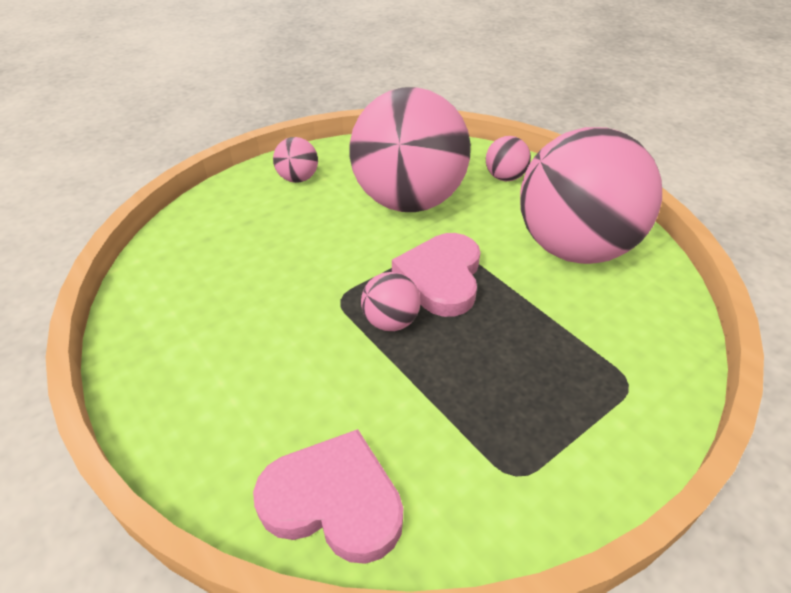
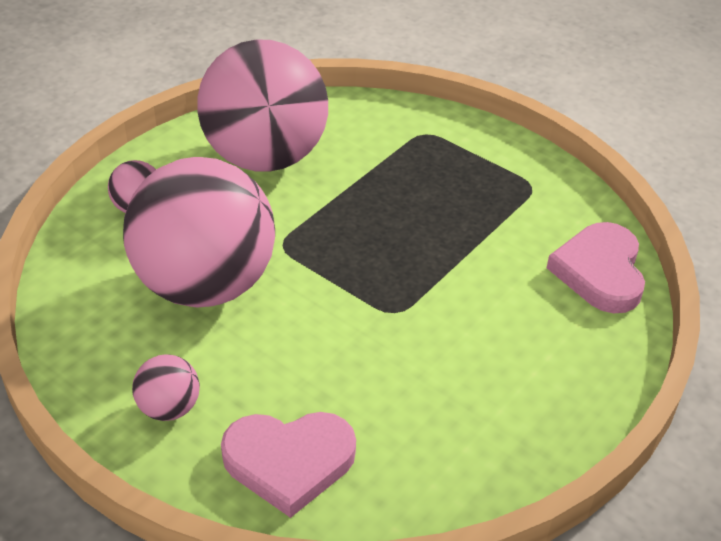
camera: 105 degrees left, 0 degrees up
(390, 321) = (412, 269): pink ball -> none
(441, 277) = (338, 242): pink heart -> pink heart (289, 462)

